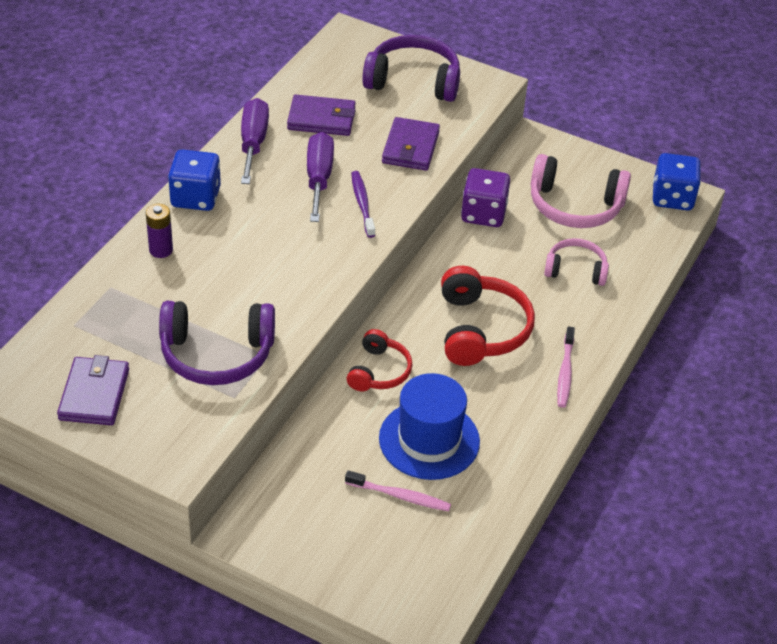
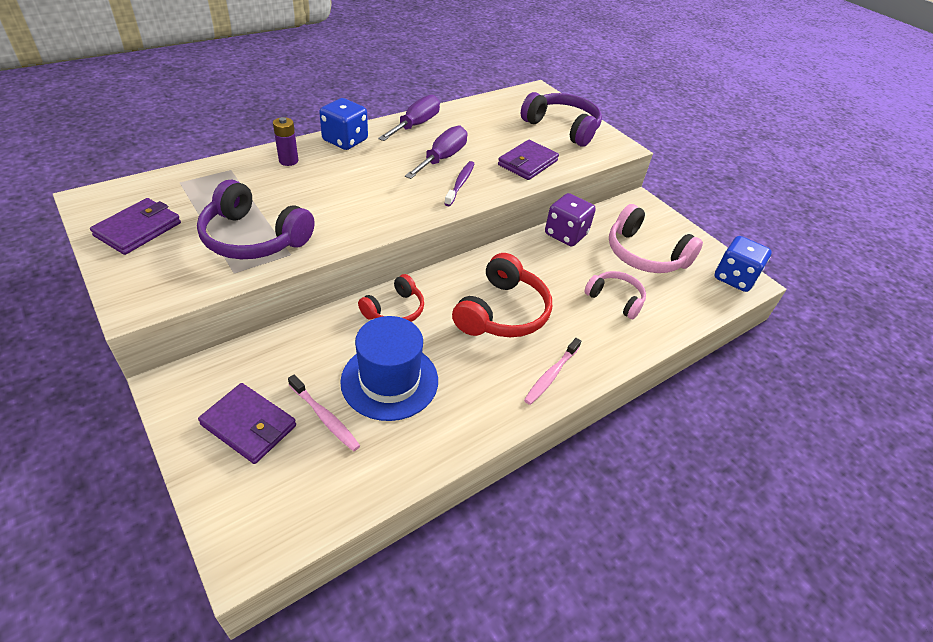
camera: 25 degrees right, 0 degrees up
(321, 119) = (476, 127): purple wallet -> purple wallet (249, 425)

